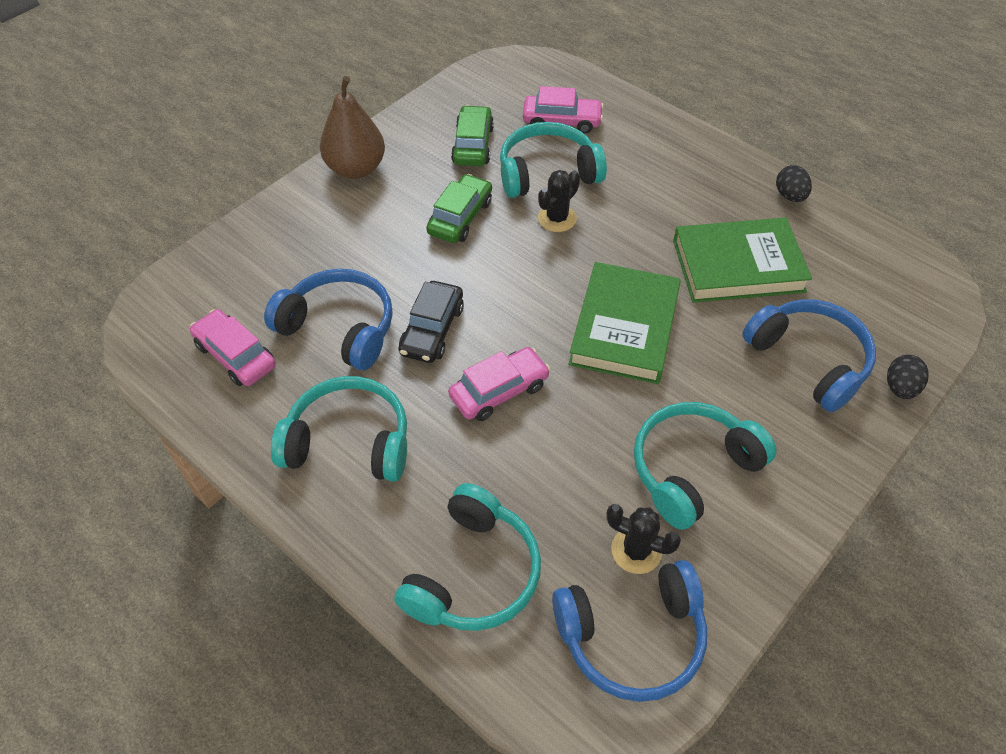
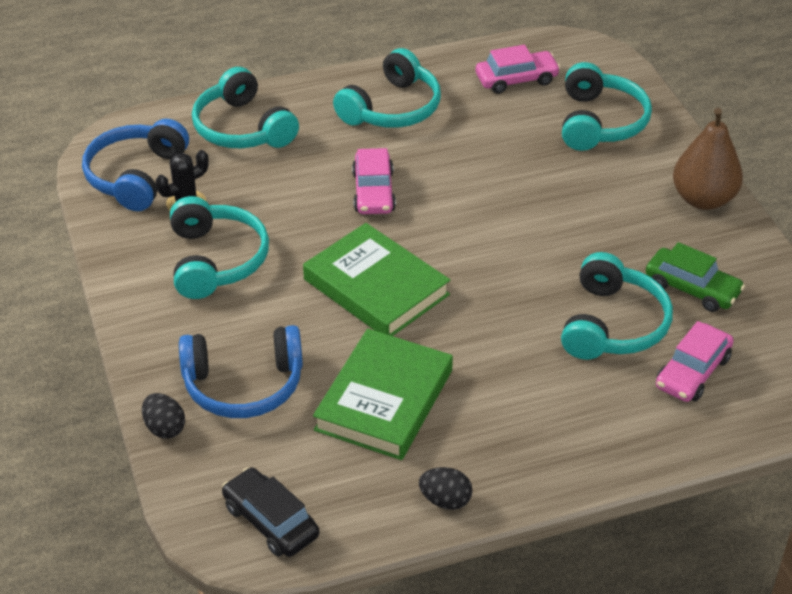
camera: 120 degrees right, 10 degrees down
(279, 266) = (600, 122): none -> turquoise headphones
(339, 328) = (504, 133): blue headphones -> none
(432, 330) = (463, 179): black car -> black car (271, 521)
(460, 217) = (587, 241): green car -> none
(557, 218) = (540, 303): black cactus -> none

